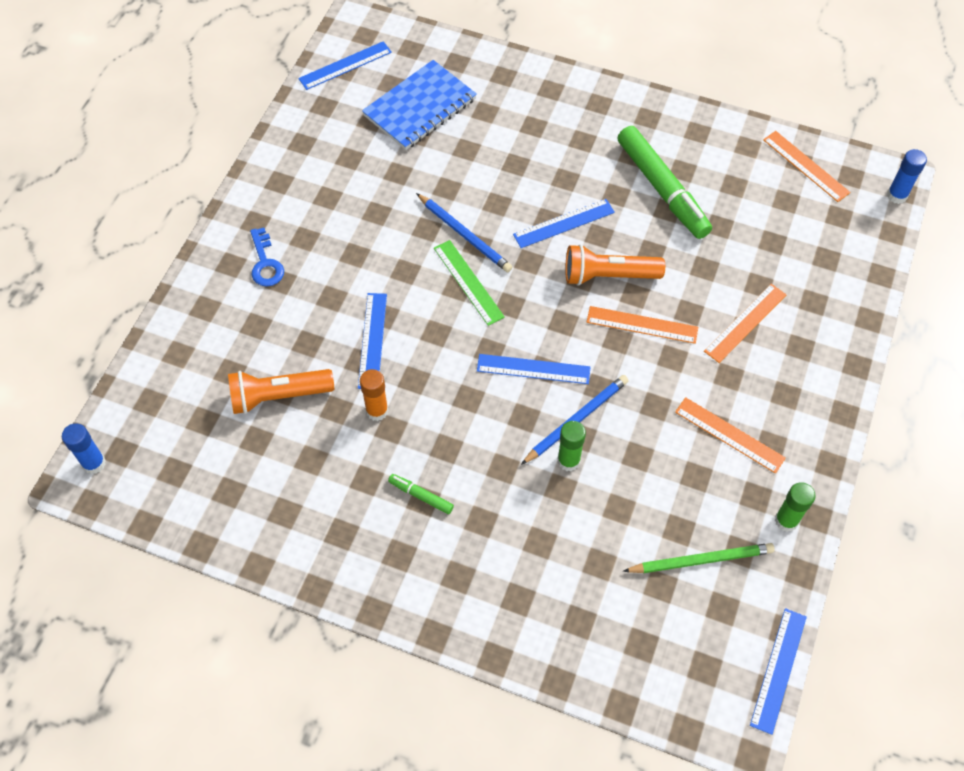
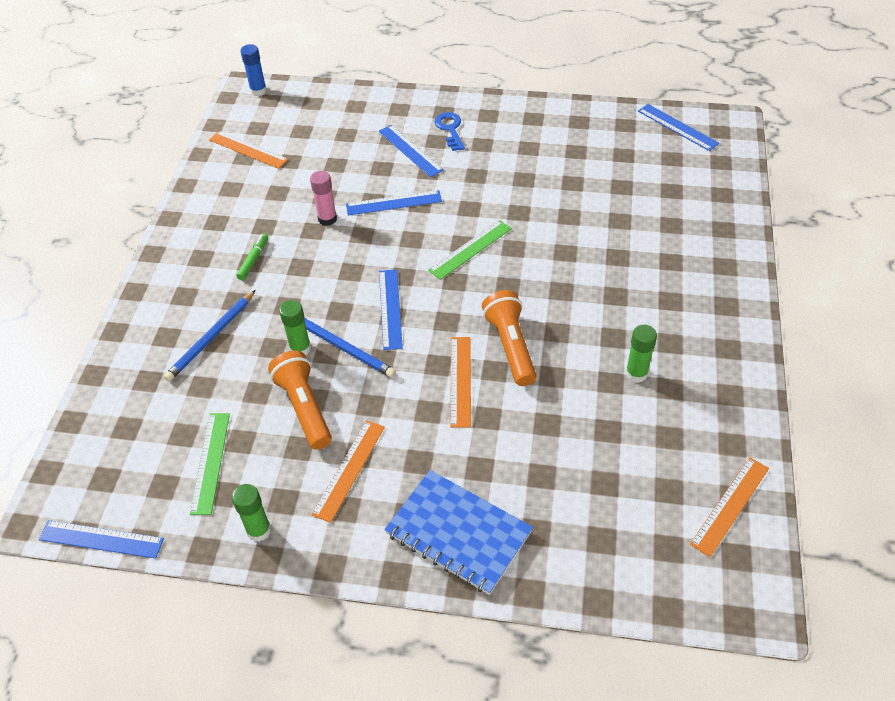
camera: 80 degrees right, 10 degrees down
(265, 263) = (450, 129): blue key -> blue key turned 105 degrees clockwise
(278, 396) = (329, 163): orange flashlight -> orange flashlight (304, 407)
(377, 411) = (327, 219): orange glue stick -> pink glue stick
(420, 107) = (653, 181): blue notebook -> blue notebook (458, 533)
(465, 235) = (521, 237): blue pencil -> blue pencil (211, 338)
(564, 223) = (561, 303): blue ruler -> blue ruler (410, 150)
(662, 189) = (636, 374): green marker -> green glue stick
(701, 560) = (210, 462): green pencil -> green ruler
(745, 323) = (488, 468): orange ruler -> orange ruler (248, 149)
(897, 195) = (729, 612): blue glue stick -> none

